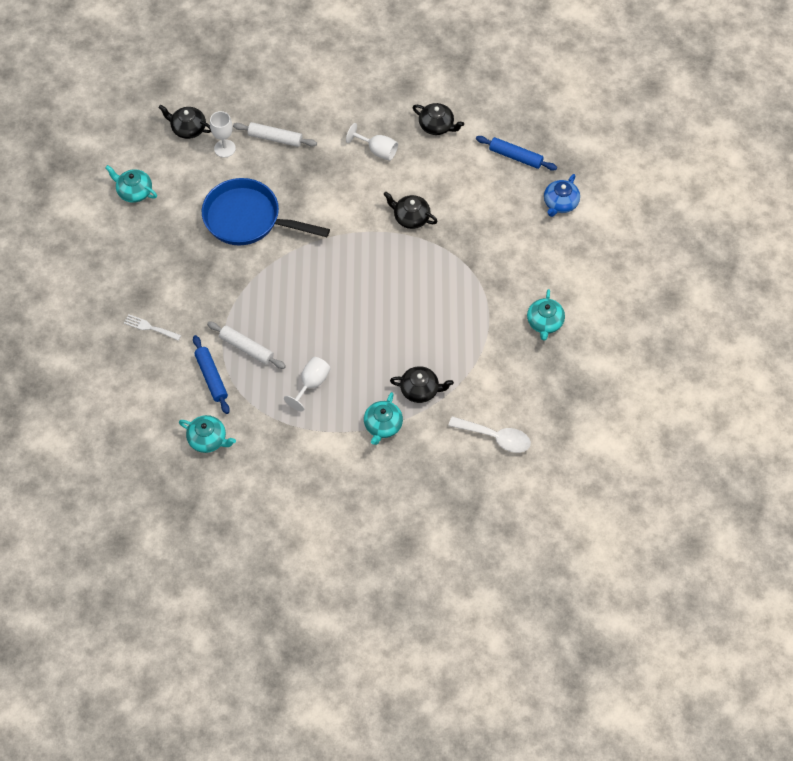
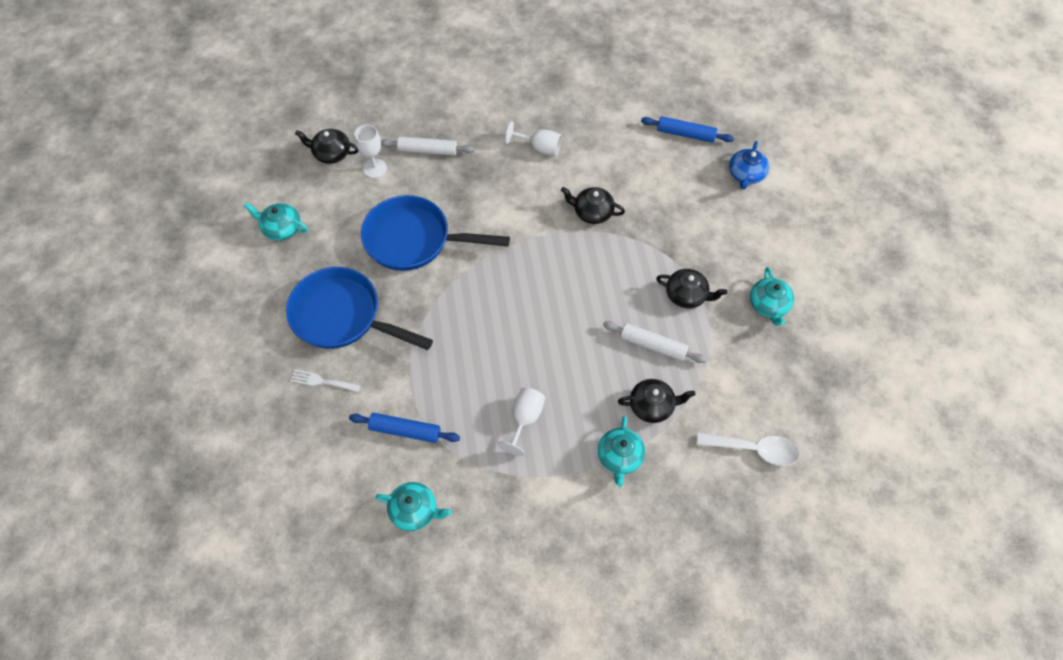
camera: 10 degrees left, 0 degrees up
(175, 276) = (343, 316): none -> blue pan
(211, 377) = (405, 430): blue rolling pin -> blue rolling pin turned 45 degrees counterclockwise
(246, 348) = (440, 388): white rolling pin -> white rolling pin (653, 345)
(437, 126) = (595, 114): black teapot -> black teapot (686, 295)

